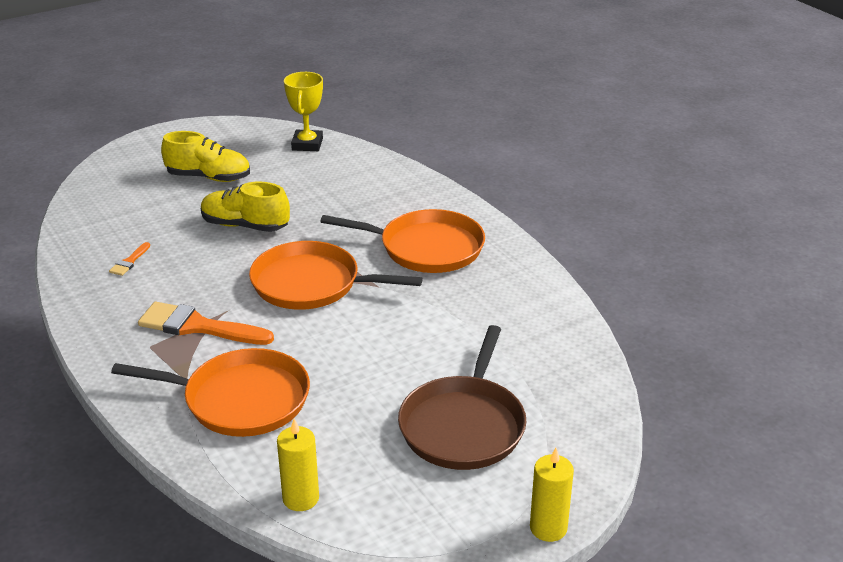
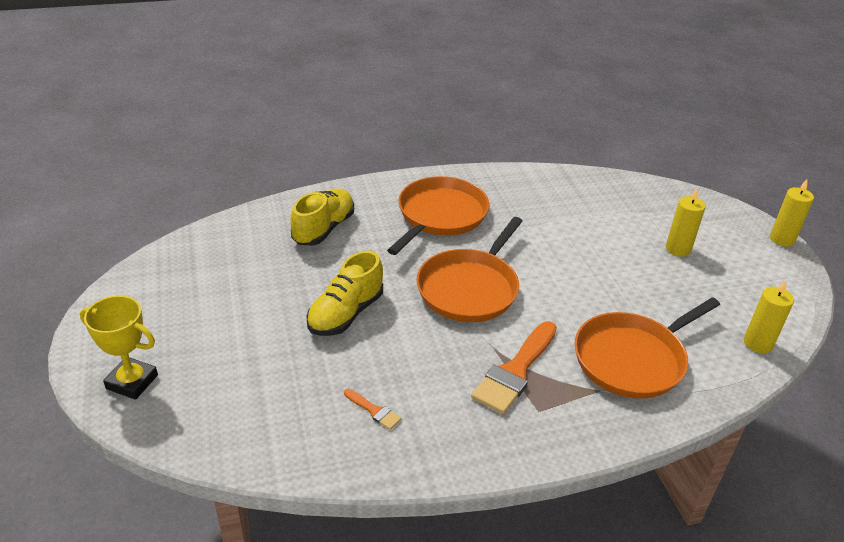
camera: 75 degrees left, 5 degrees up
(209, 177) = (226, 326): yellow shoe -> yellow shoe (323, 229)
(240, 400) = (633, 359): orange pan -> orange pan turned 150 degrees counterclockwise
(307, 144) = (206, 246): yellow trophy -> yellow trophy (132, 382)
(463, 425) = (678, 249): brown pan -> yellow candle

